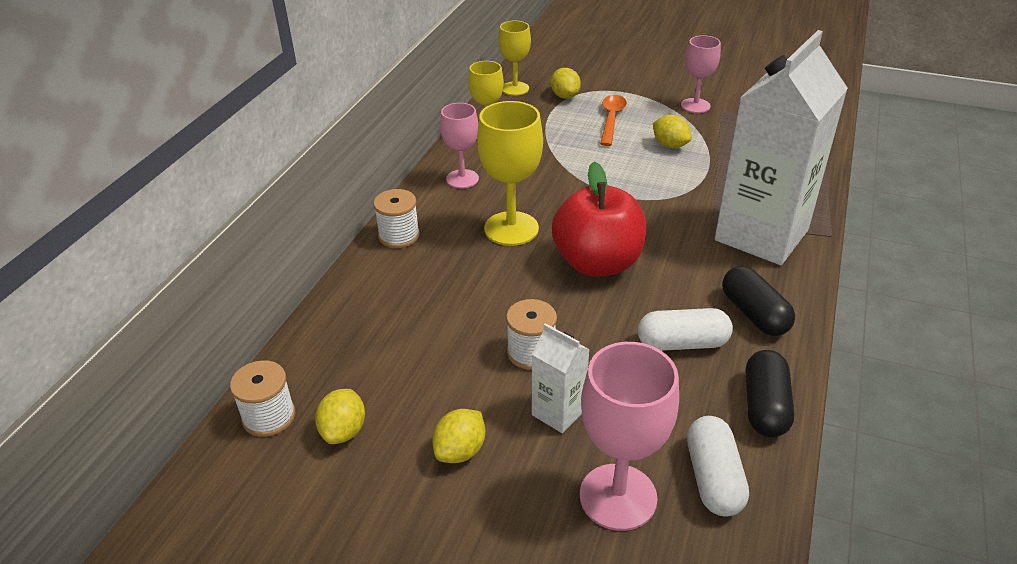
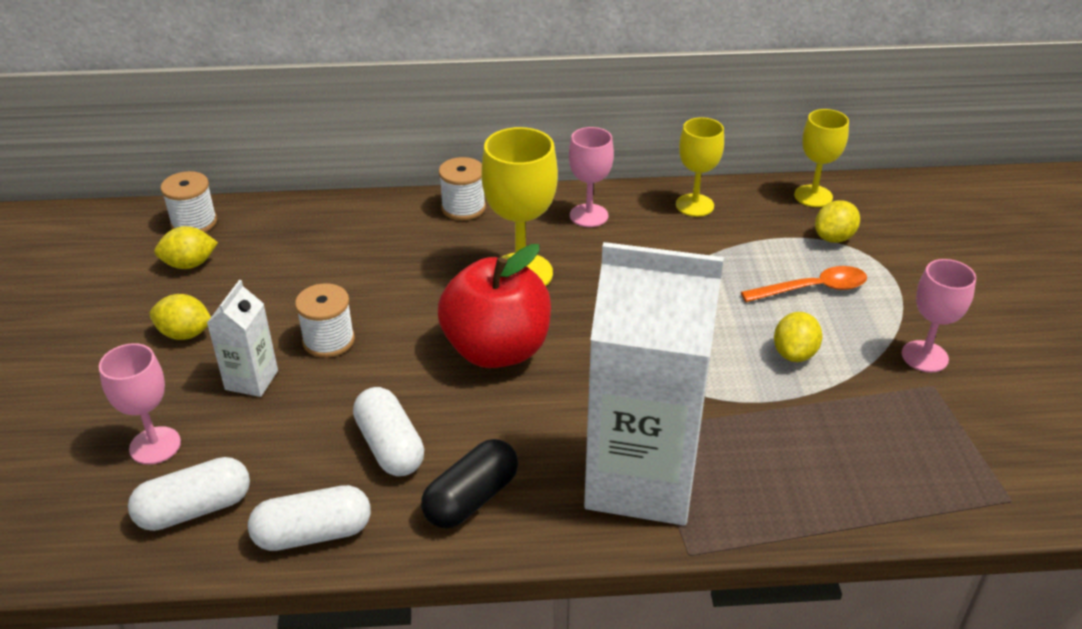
camera: 65 degrees right, 0 degrees up
(618, 497) = (155, 445): pink goblet -> pink goblet, size x0.65
(764, 406) = (313, 533): black capsule -> white capsule

